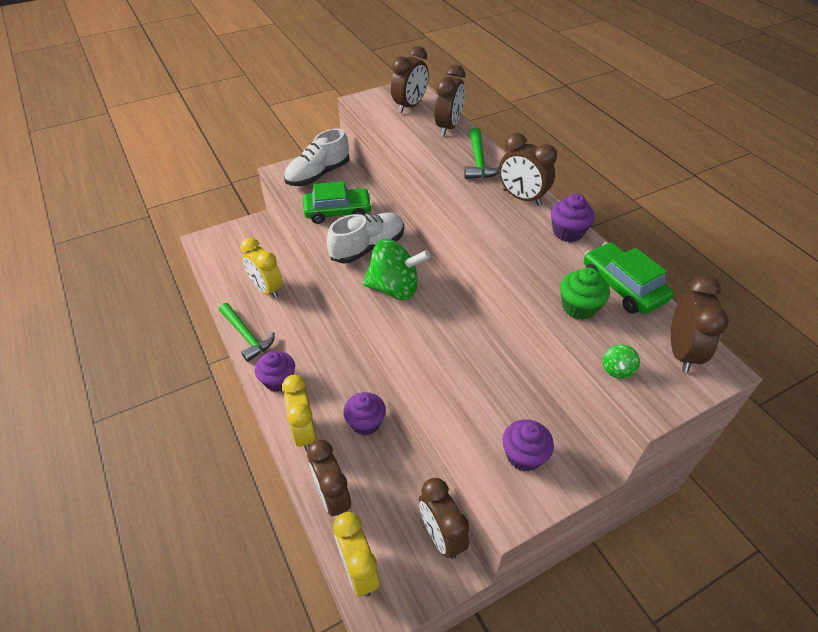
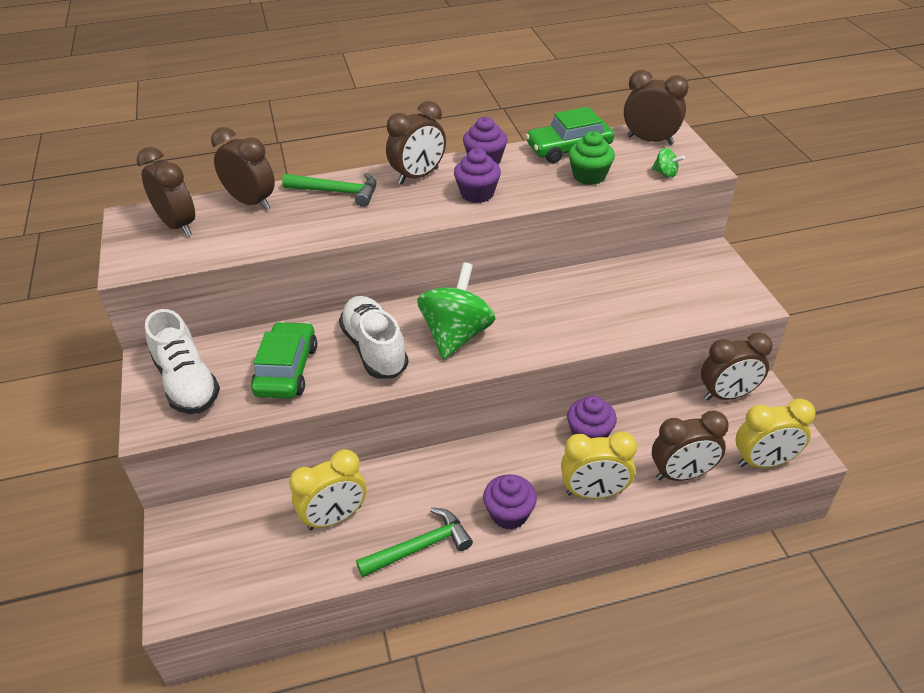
camera: 75 degrees left, 5 degrees down
(524, 455) = (695, 283): purple cupcake -> purple cupcake (477, 194)

